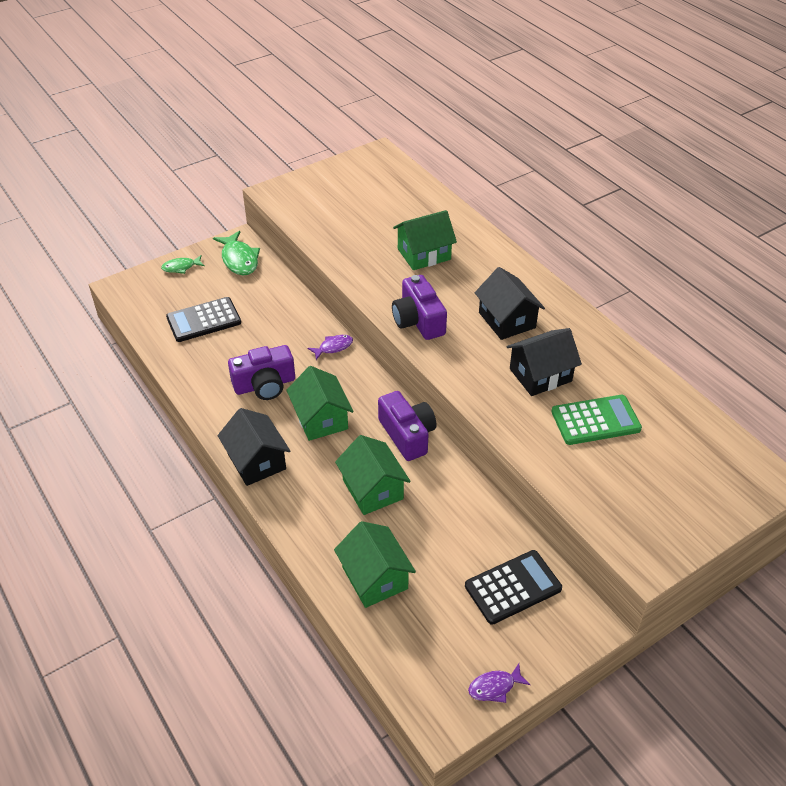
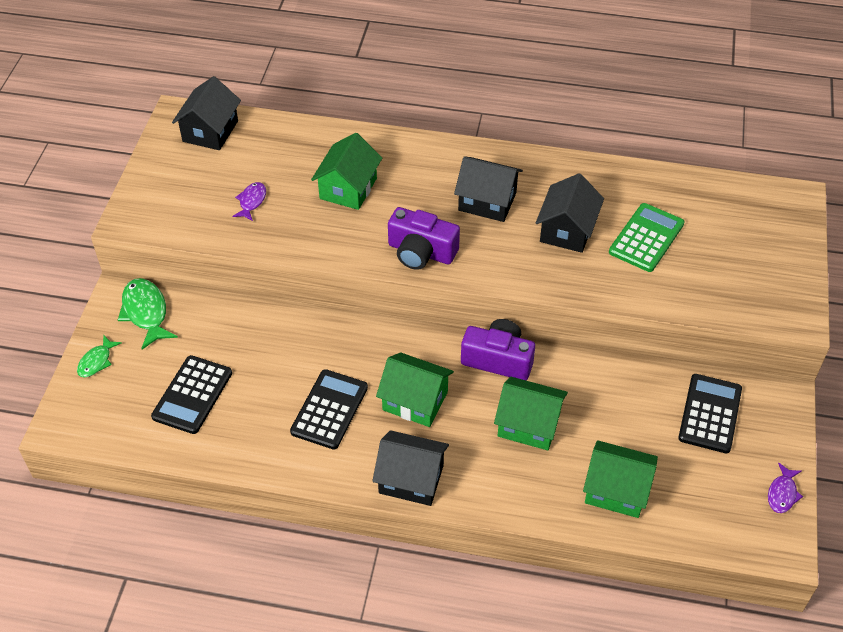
camera: 45 degrees left, 5 degrees up
(239, 259) = (146, 312): green fish -> green fish turned 135 degrees counterclockwise
(265, 385) = (329, 410): purple camera -> black calculator
(333, 347) = (343, 331): purple fish -> purple fish (252, 201)
(385, 172) = (210, 131): none -> black house

